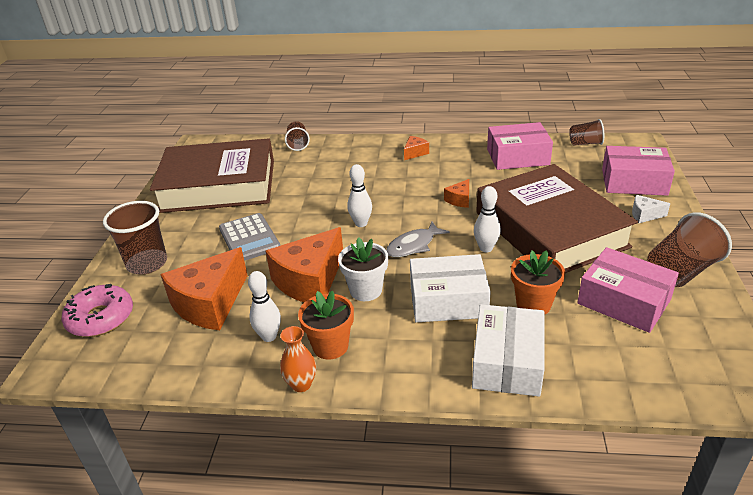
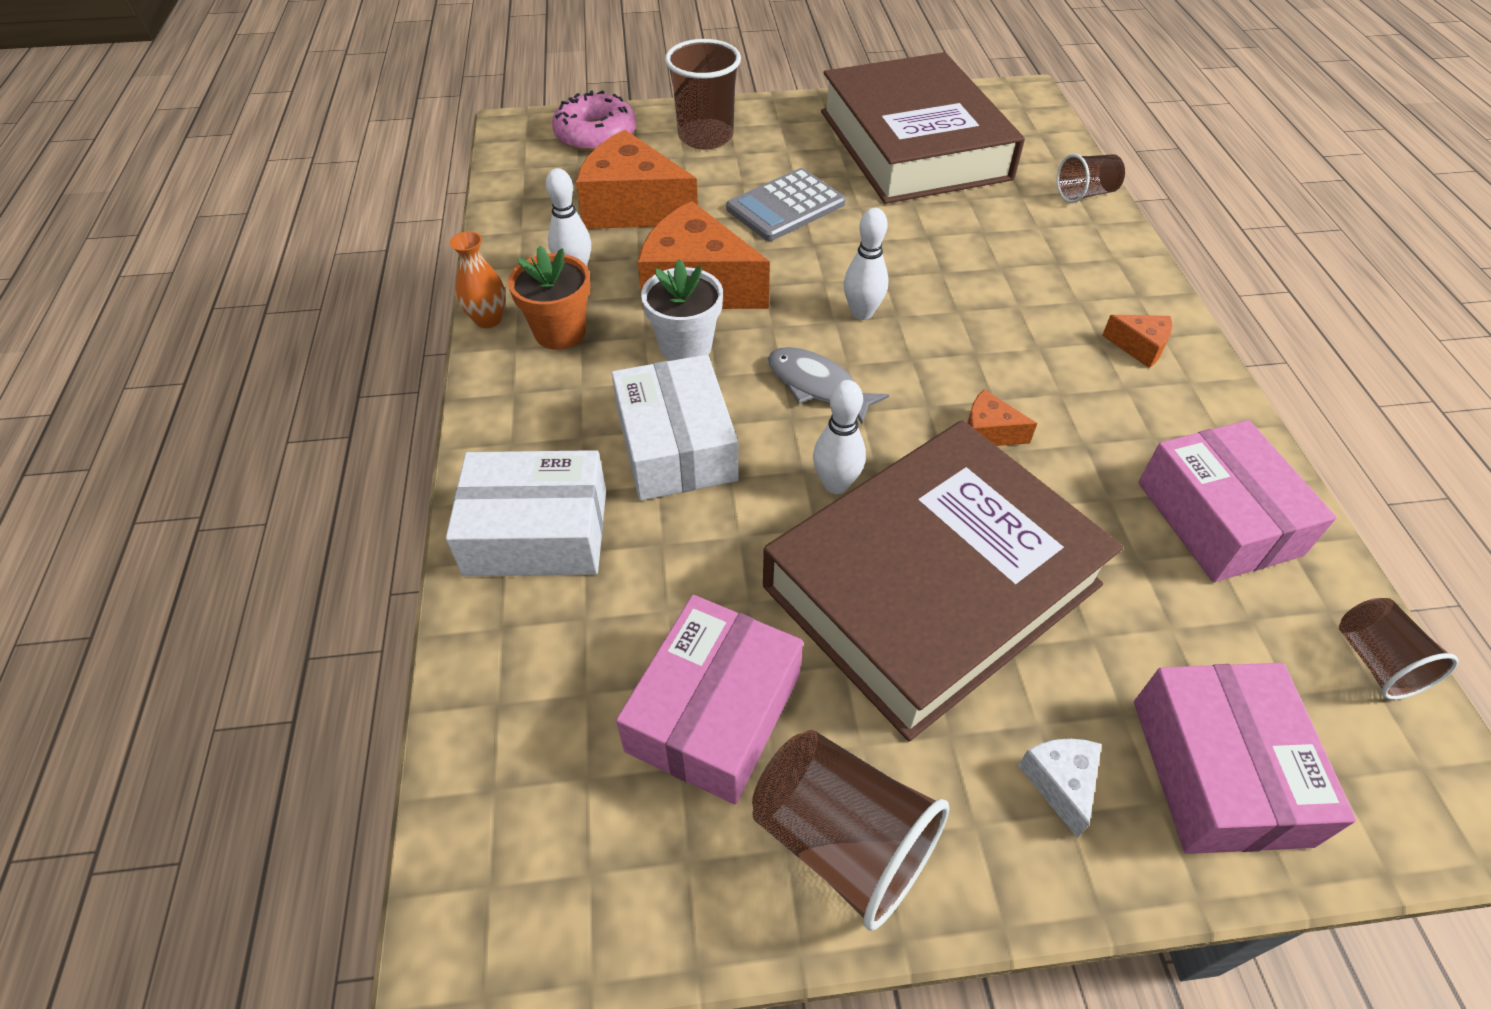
camera: 75 degrees right, 15 degrees up
(533, 304) = (682, 562): orange flower pot -> none

